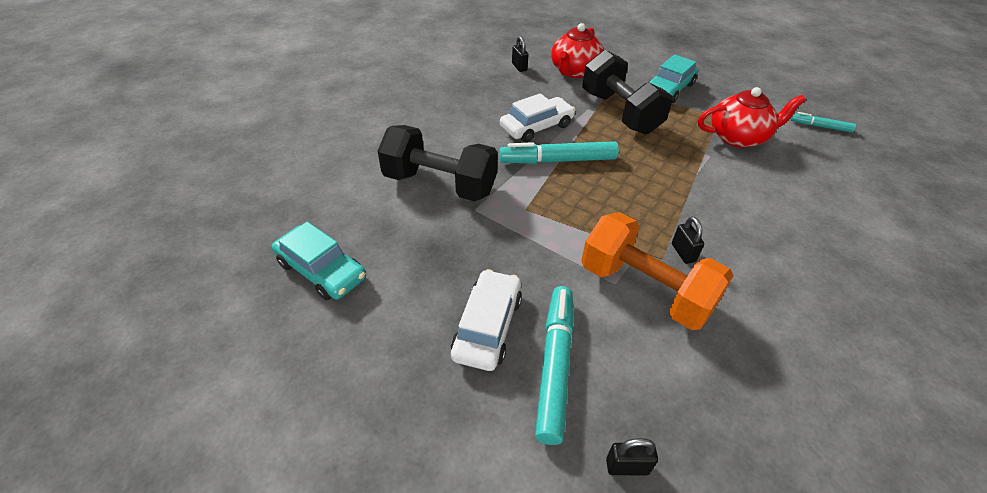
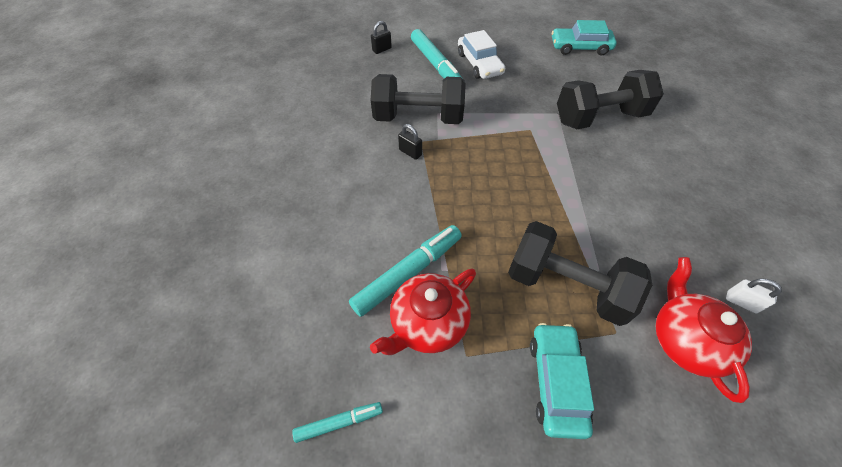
camera: 145 degrees right, 10 degrees up
(519, 67) = (741, 302): black padlock -> white padlock
(537, 127) = (610, 212): white car -> none
(558, 160) = (554, 183): turquoise marker -> turquoise marker (408, 273)
(645, 289) = (418, 117): orange dumbbell -> black dumbbell

